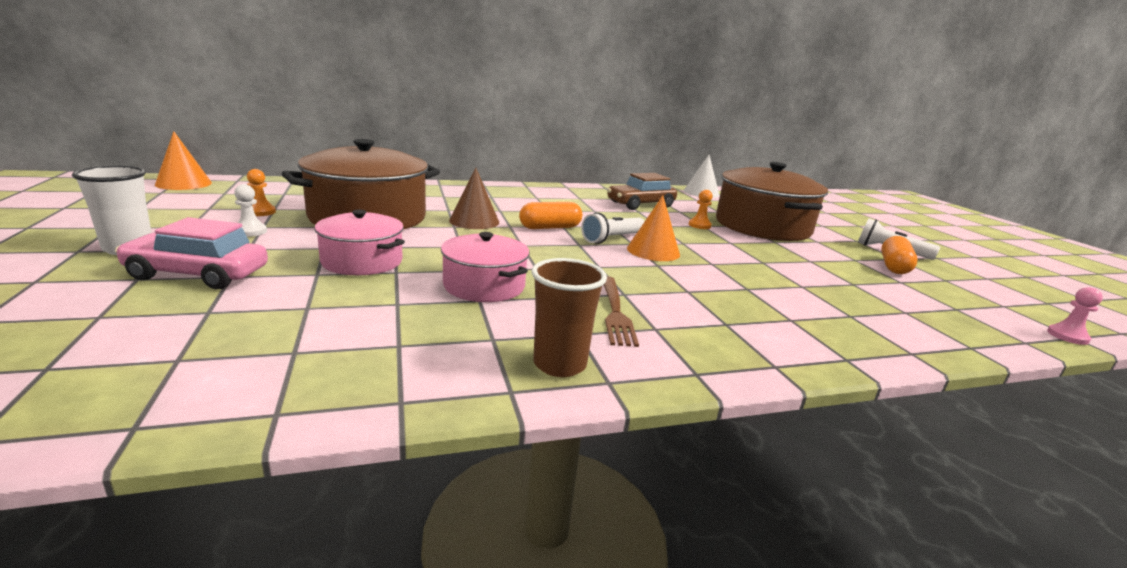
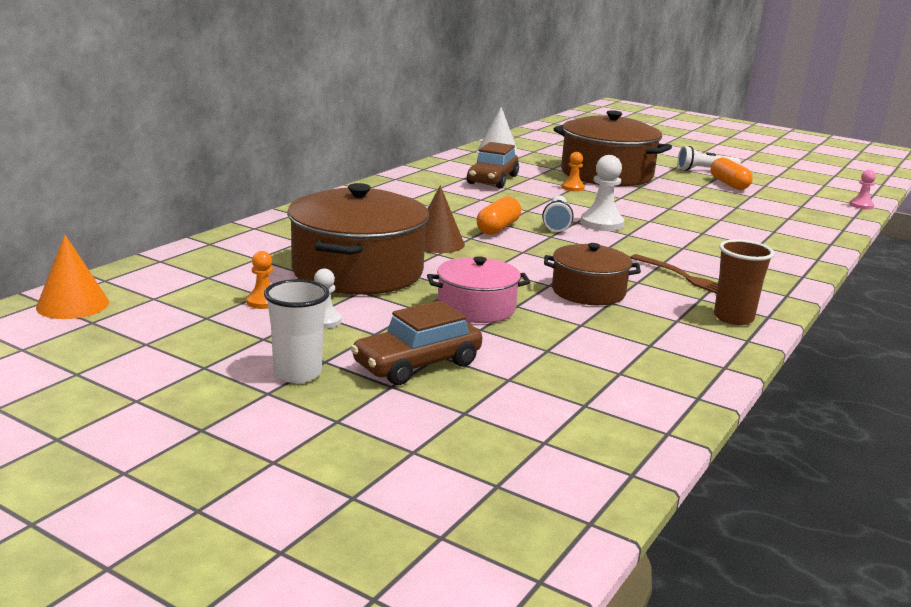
camera: 40 degrees left, 0 degrees up
(198, 274) = (417, 364): pink car -> brown car
(484, 286) = (588, 291): pink pot -> brown pot
(653, 251) = (601, 224): orange cone -> white pawn

